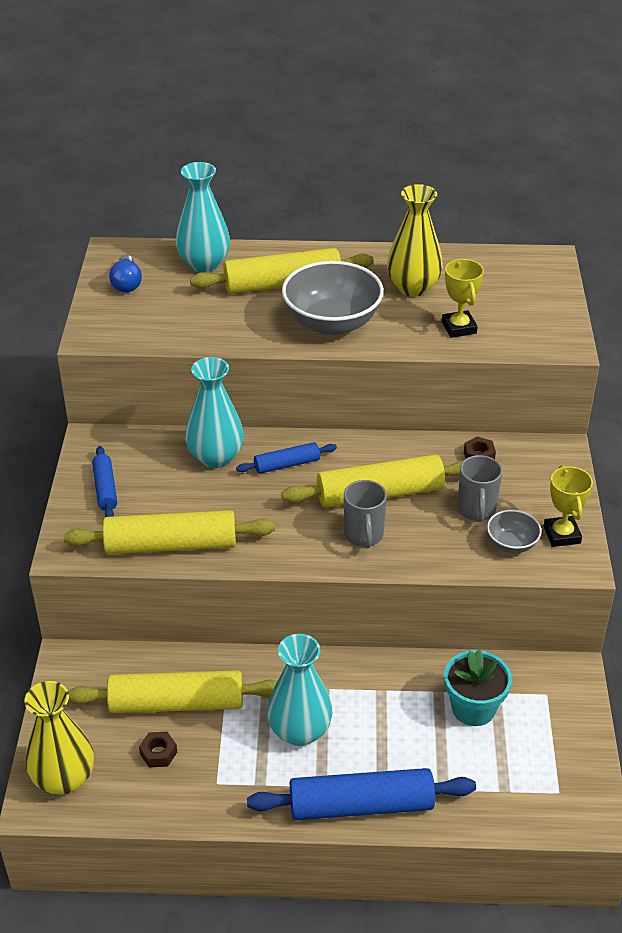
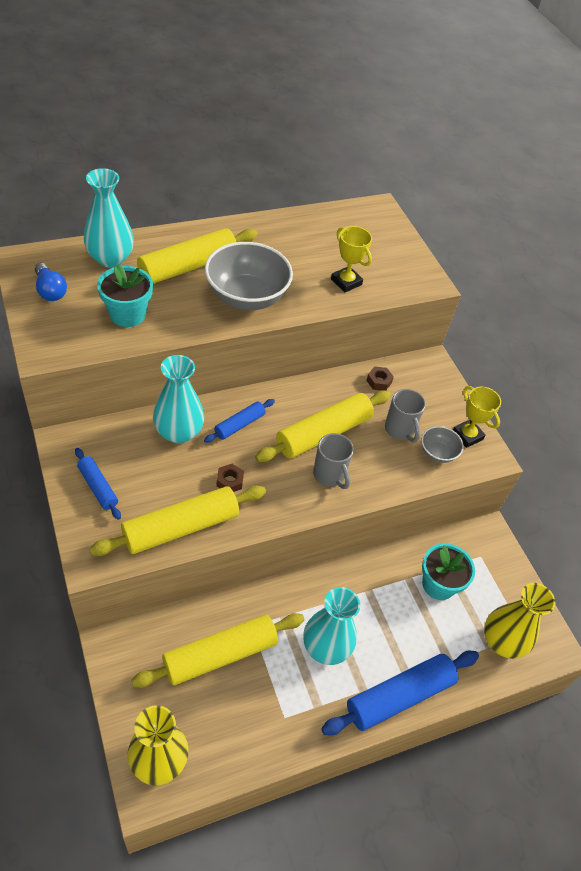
camera: 30 degrees left, 10 degrees up
(158, 753) = (226, 707): brown nut -> brown nut (230, 481)
(193, 318) = (127, 314): none -> turquoise flower pot
(413, 287) = (293, 251): yellow vase -> yellow vase (502, 641)

